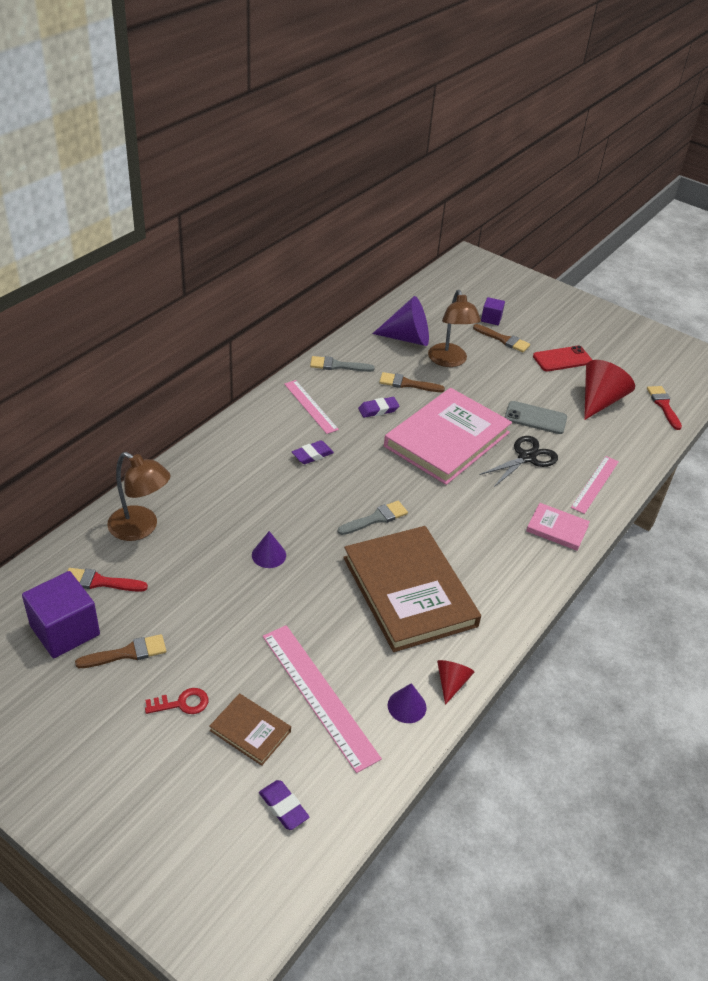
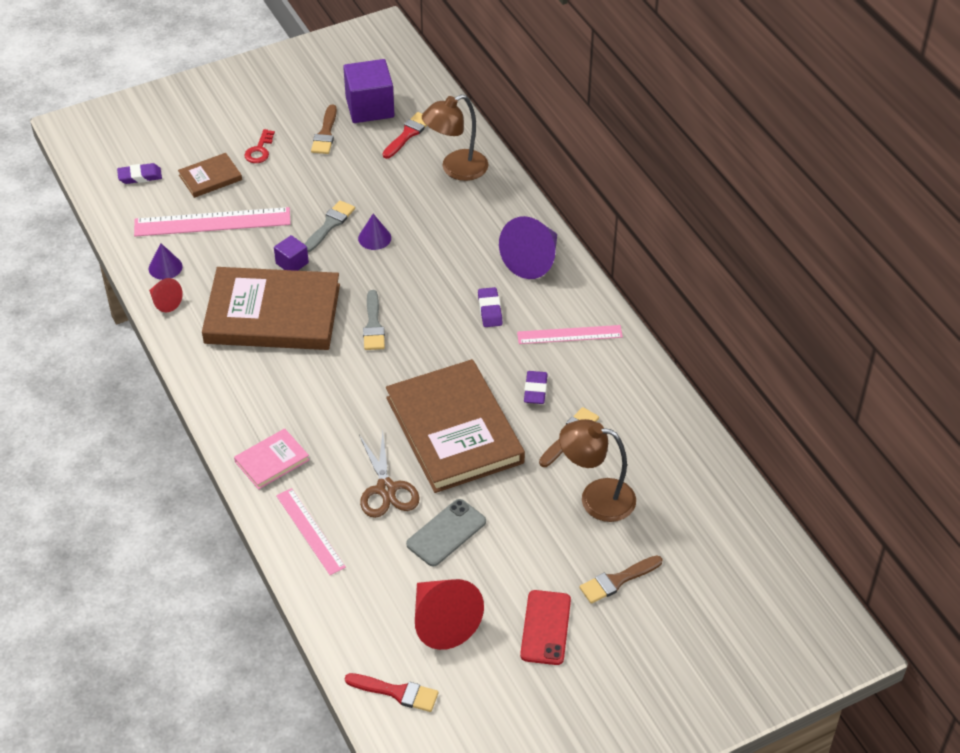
camera: 120 degrees right, 5 degrees up
(337, 366) = (634, 384): grey brush -> grey brush (330, 225)
(407, 338) = (663, 475): purple cone -> purple cone (533, 260)
(447, 439) = (454, 430): pink book -> brown book
(491, 319) = (672, 590): purple cube -> purple cube (292, 263)
(526, 457) = (386, 489): black scissors -> brown scissors

